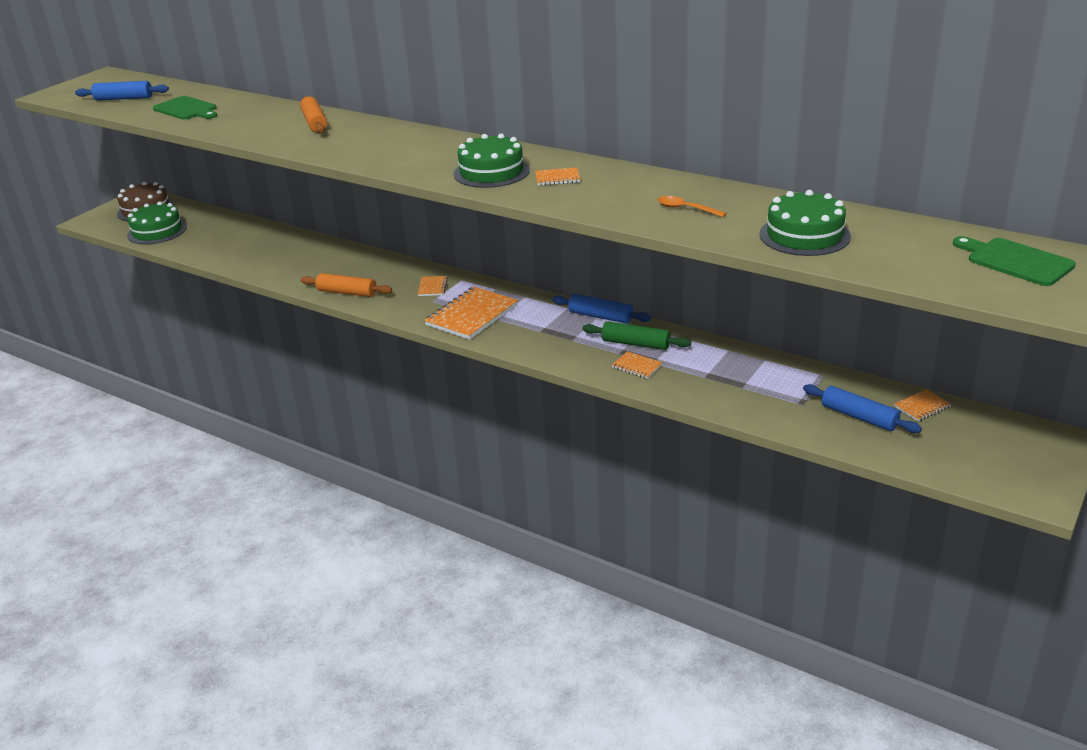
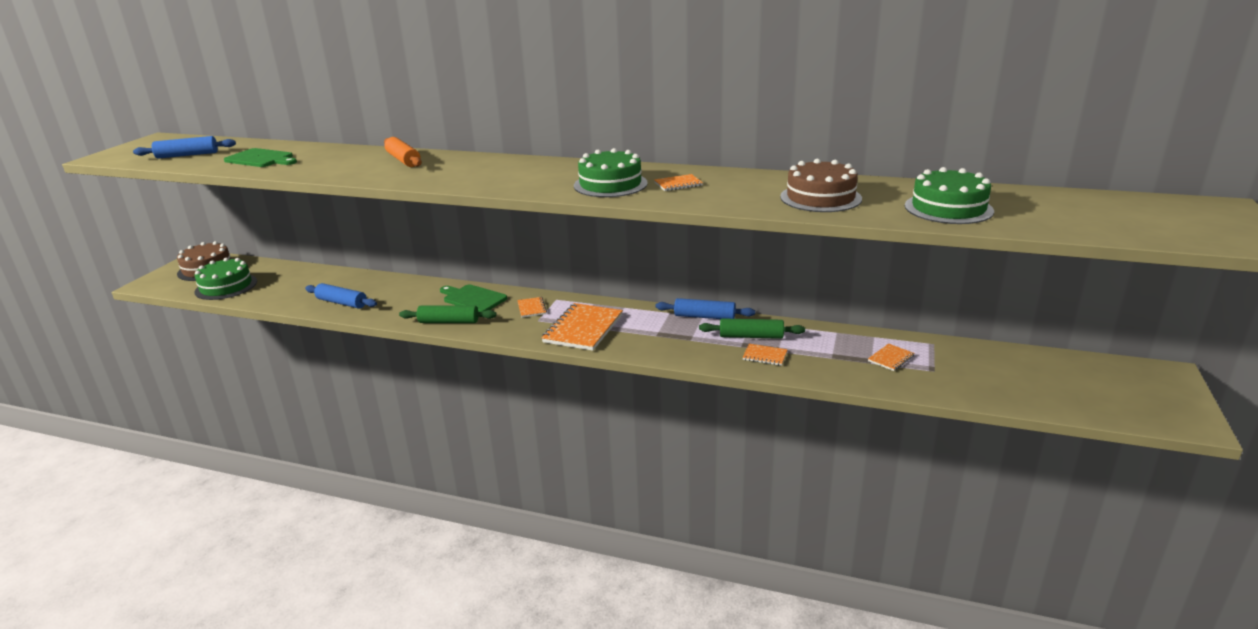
camera: 15 degrees left, 5 degrees down
(347, 292) = (449, 322): orange rolling pin -> green rolling pin
(685, 209) = (820, 198): orange spoon -> brown cake
(859, 417) = (989, 375): blue rolling pin -> blue rolling pin (342, 303)
(922, 407) = (1034, 360): orange notebook -> orange notebook (891, 358)
(1015, 261) = (1149, 211): green cutting board -> green cutting board (473, 298)

